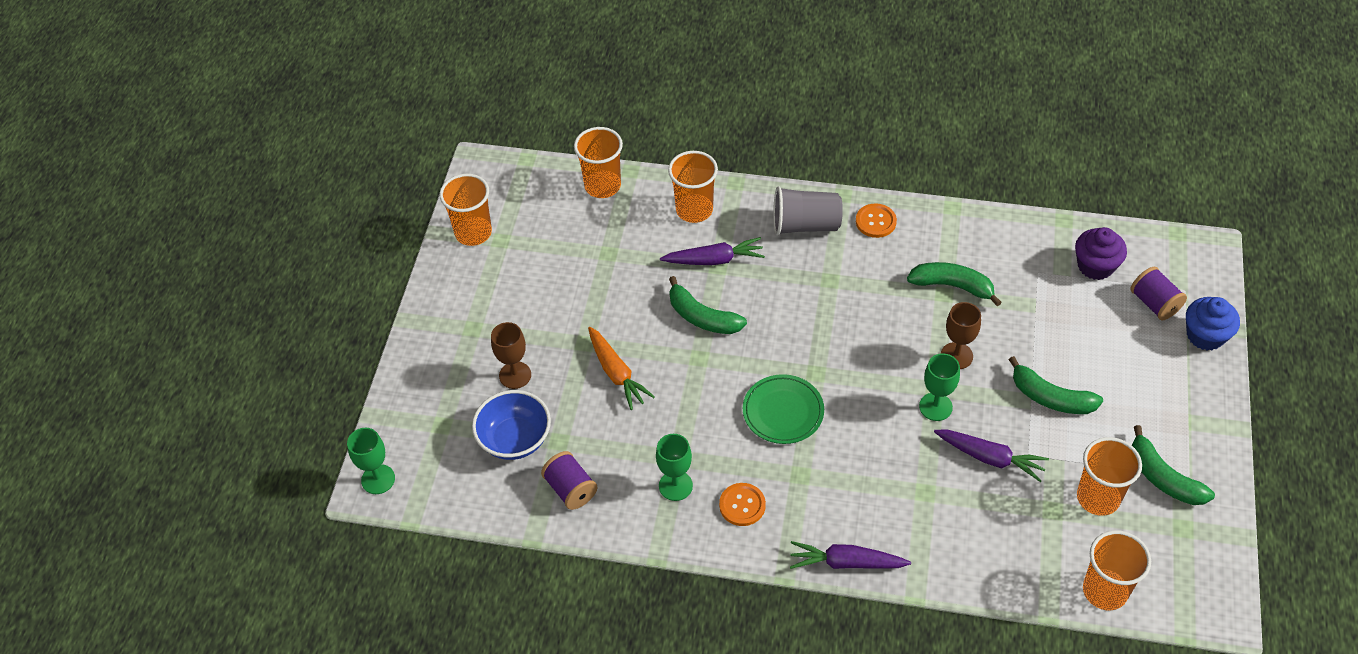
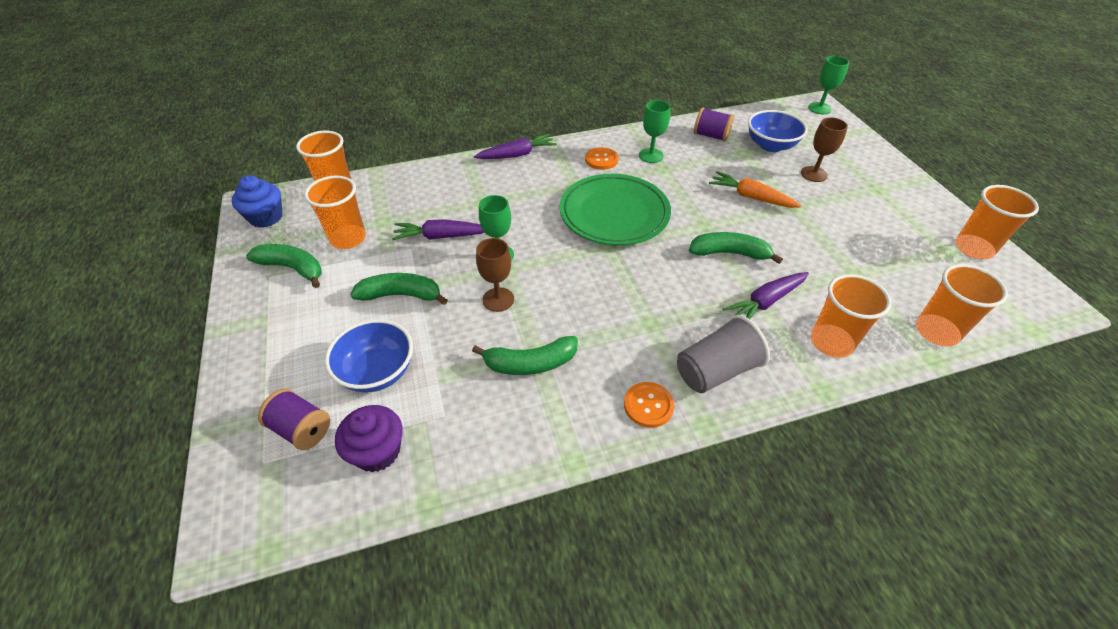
camera: 150 degrees right, 5 degrees down
(783, 412) = (614, 214): green plate -> green plate, size x1.63
(1086, 327) = (377, 372): none -> blue bowl
(1205, 335) = (242, 412): blue cupcake -> blue cupcake (266, 217)

